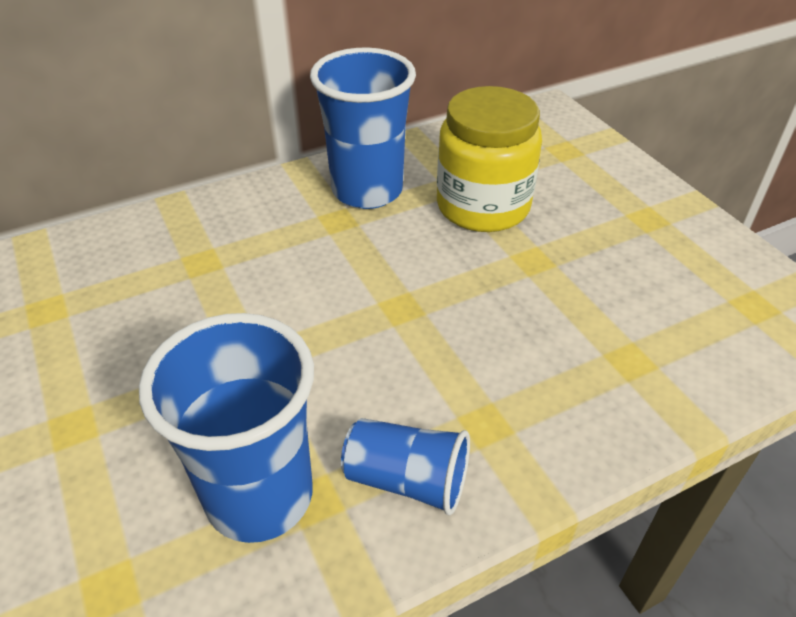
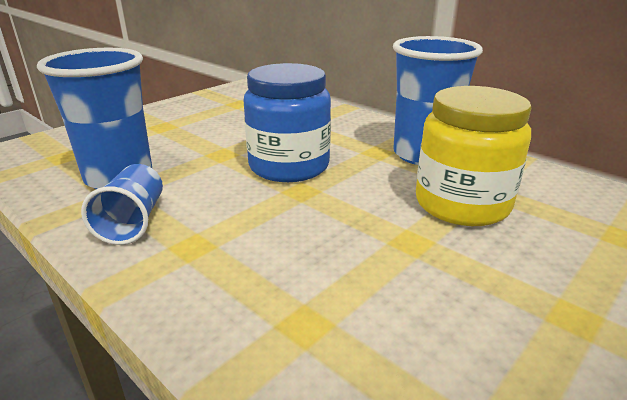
camera: 70 degrees right, 15 degrees down
(331, 303) = (289, 166): none -> blue jar

